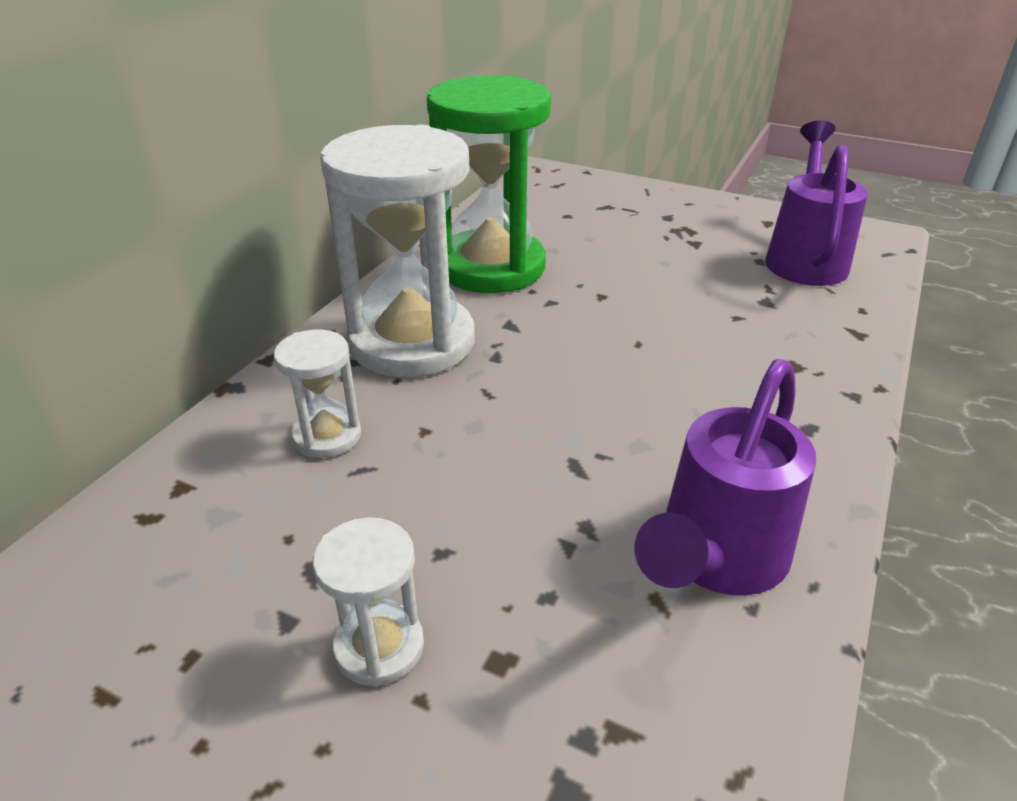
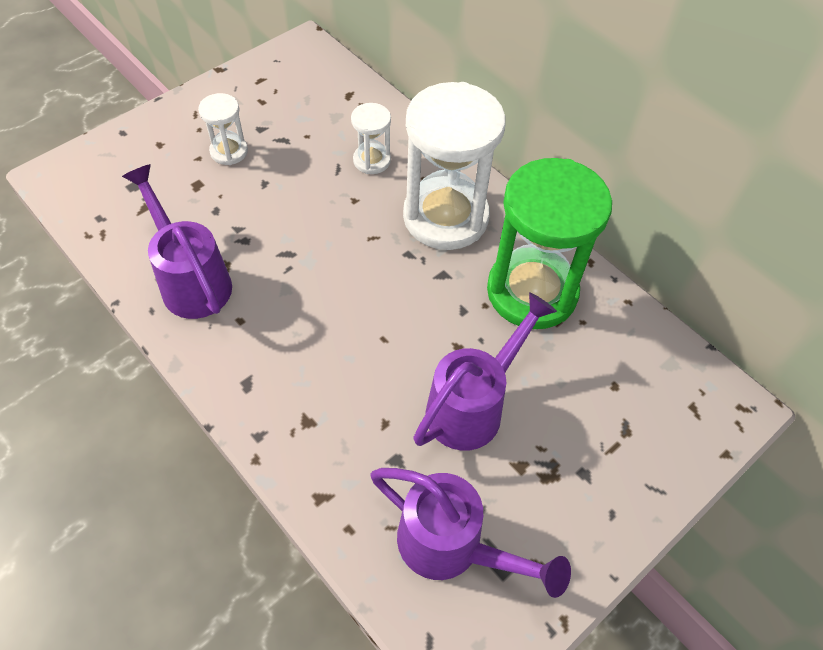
camera: 110 degrees right, 20 degrees up
(660, 273) = (473, 405): none -> purple watering can

